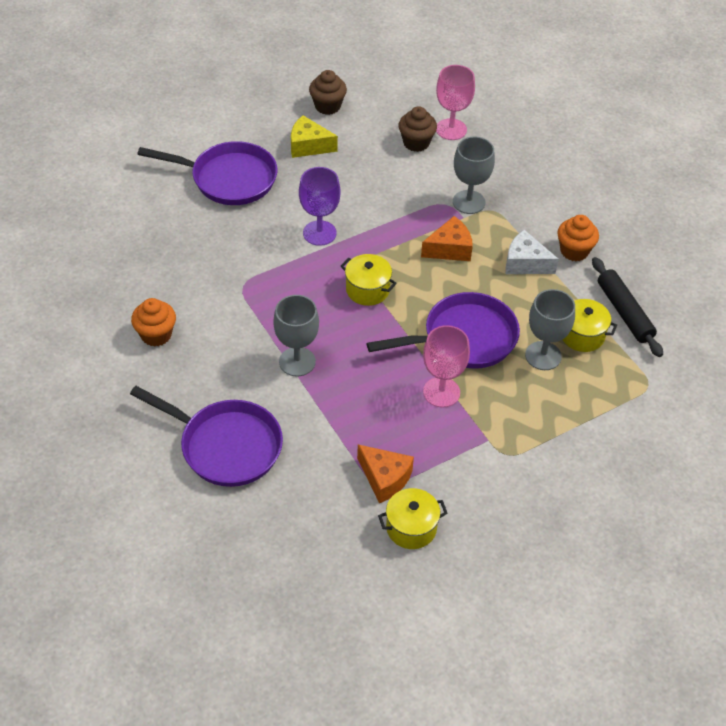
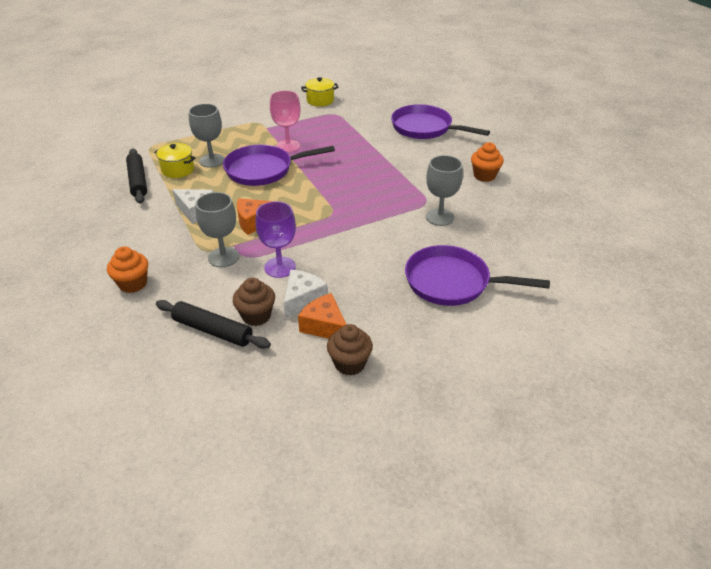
camera: 175 degrees left, 10 degrees down
(297, 362) = (382, 161): grey goblet -> grey goblet (440, 217)
(308, 146) = (373, 314): yellow cheese -> none
(319, 233) = (364, 235): purple goblet -> purple goblet (280, 267)
(367, 290) = (328, 197): yellow pot -> none
(376, 158) = (302, 299): none -> white cheese
(384, 478) = (331, 115): orange cheese -> orange cheese (324, 326)
(451, 129) = (213, 330): pink goblet -> black rolling pin
(574, 251) = (150, 218): orange cupcake -> orange cupcake (133, 284)

